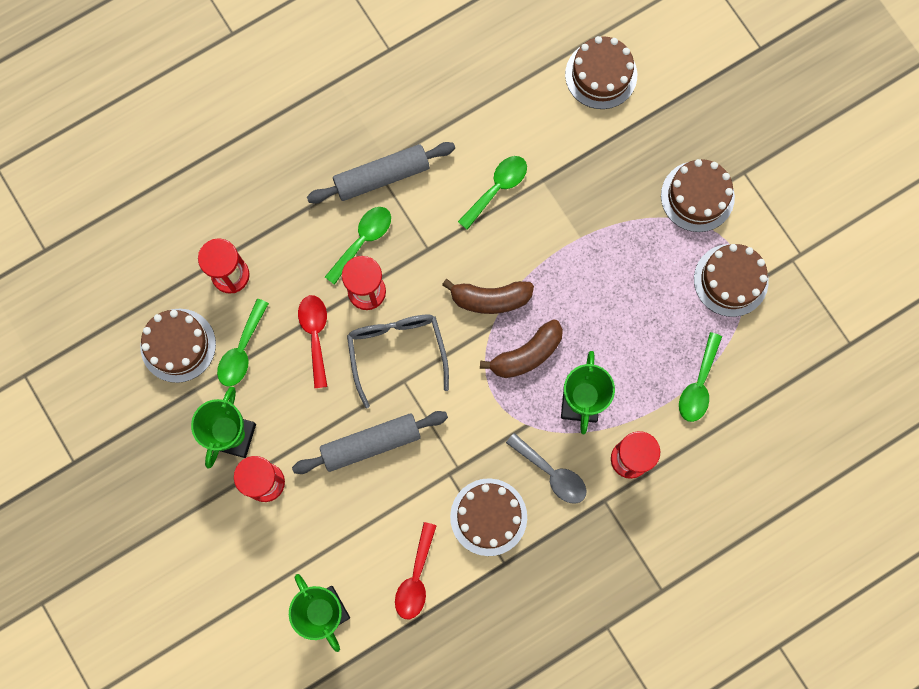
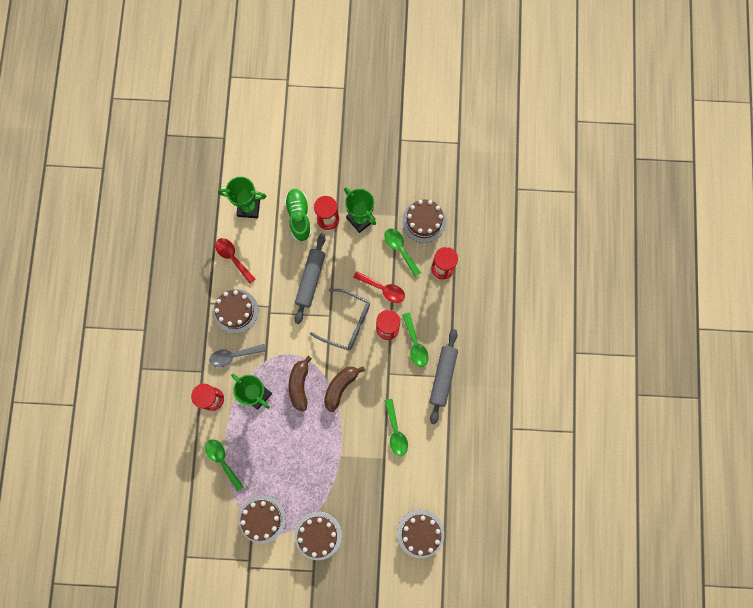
camera: 125 degrees right, 0 degrees up
(289, 526) = (299, 217): none -> green shoe

